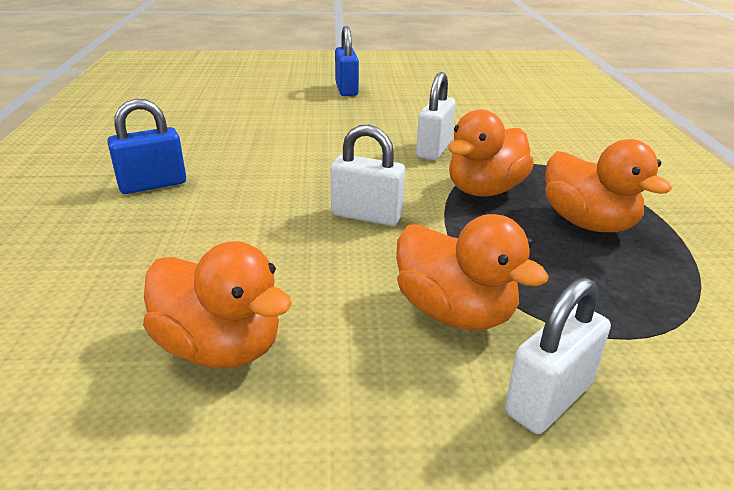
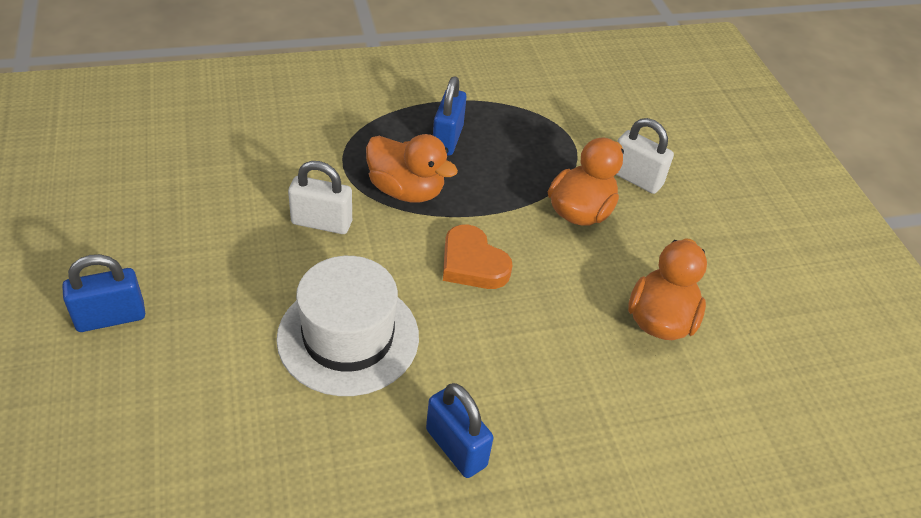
camera: 105 degrees left, 15 degrees up
(295, 153) = (348, 337): none -> white hat
(367, 216) = (472, 263): white padlock -> orange heart
(588, 223) = (447, 139): orange duck -> blue padlock

